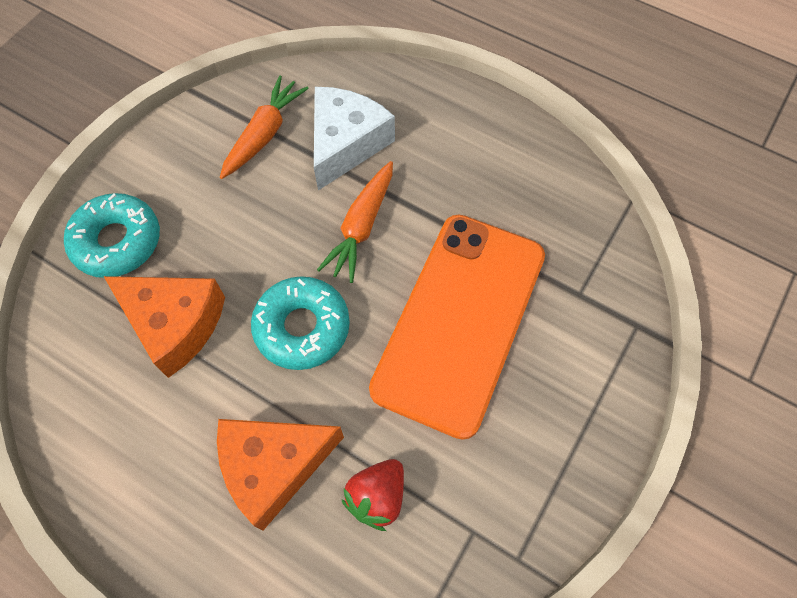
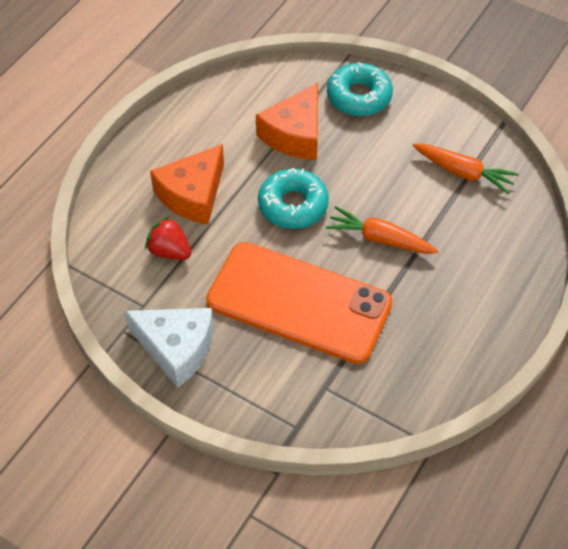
camera: 90 degrees right, 10 degrees down
(274, 467) = (193, 195): orange cheese -> orange cheese turned 120 degrees counterclockwise
(345, 144) = (460, 226): white cheese -> white cheese (176, 348)

